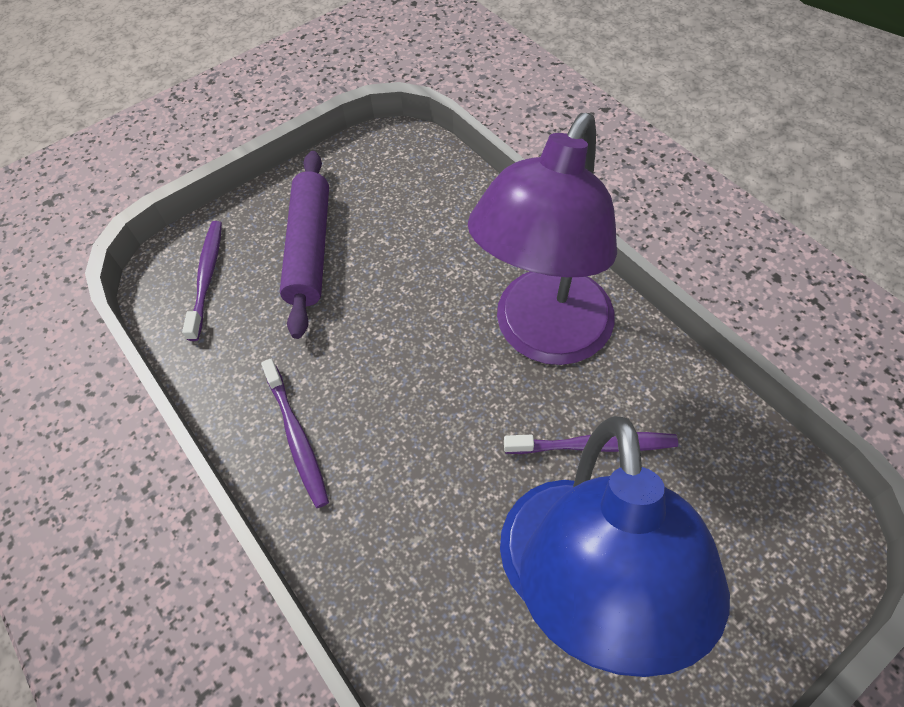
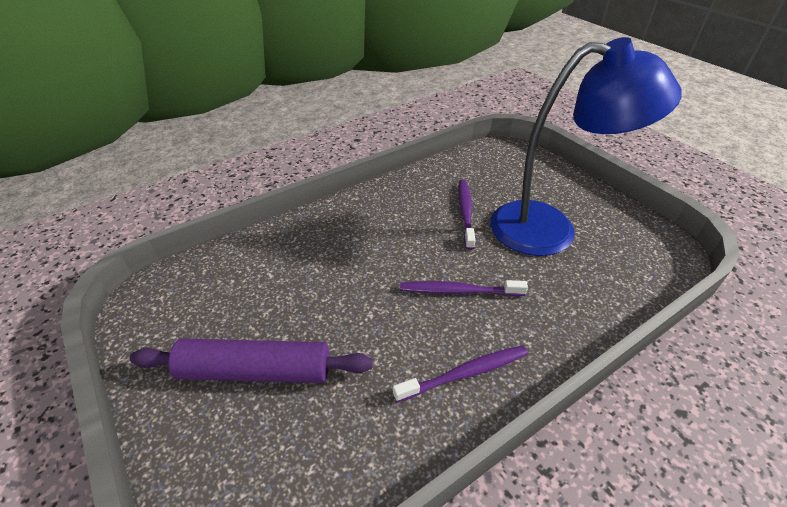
camera: 90 degrees left, 15 degrees down
(207, 277) = (260, 478): purple toothbrush -> purple toothbrush (458, 291)
(543, 336) = (385, 225): purple lamp -> none

